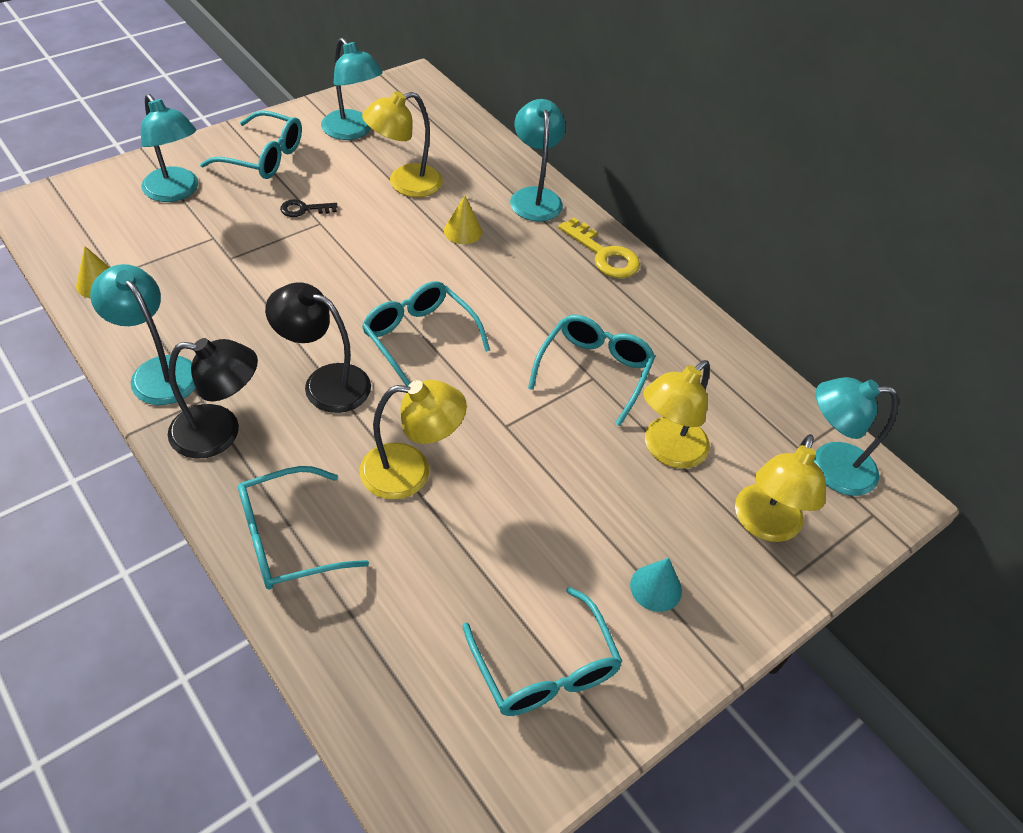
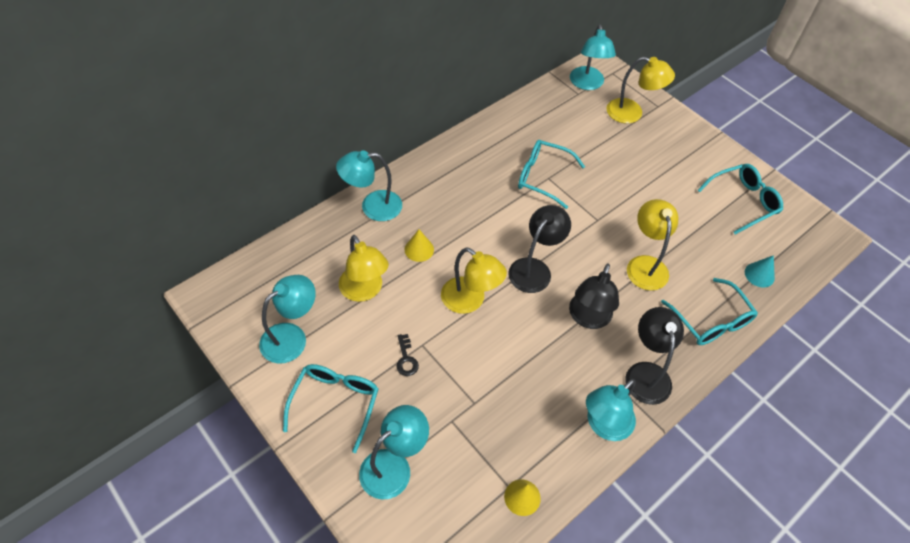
camera: 90 degrees left, 5 degrees up
(419, 338) = (534, 268): turquoise glasses -> black lamp
(604, 255) = (433, 168): yellow key -> none
(656, 588) = (683, 158): turquoise cone -> turquoise cone (759, 275)
(667, 451) = (595, 147): yellow lamp -> yellow lamp (470, 301)

